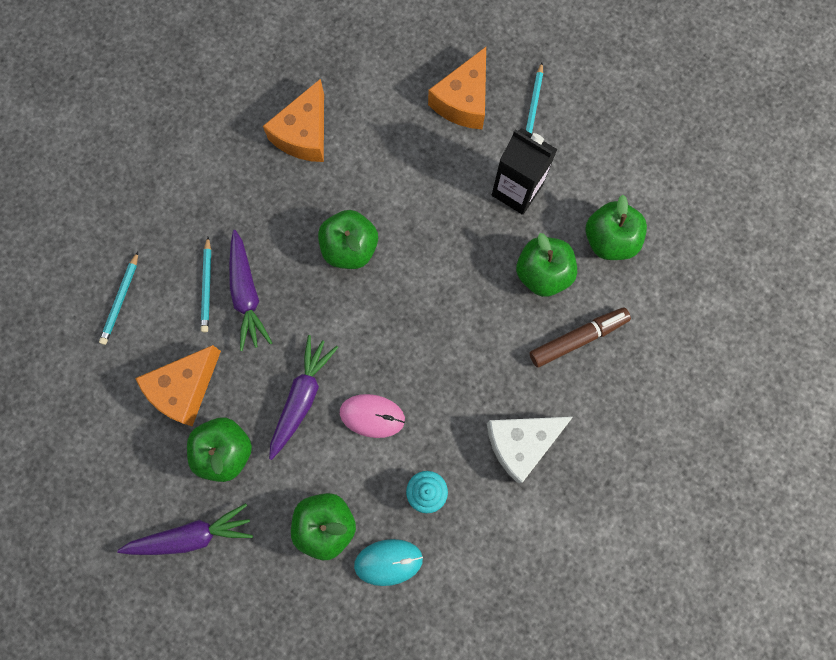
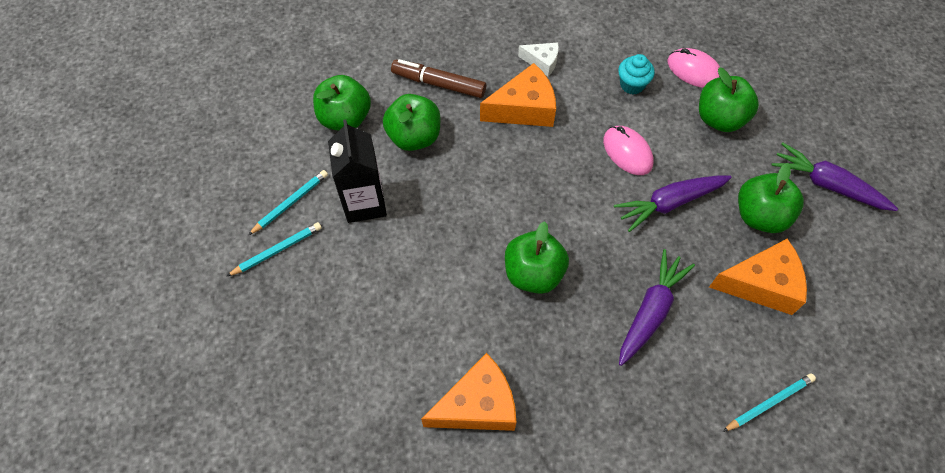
camera: 135 degrees left, 15 degrees down
(207, 287) = (680, 347): turquoise pencil -> turquoise pencil (290, 203)
(388, 562) = (694, 70): turquoise mouse -> pink mouse
(463, 100) = (320, 306): orange cheese -> orange cheese (524, 109)
(521, 443) = (542, 62): white cheese -> white cheese, size x0.56

